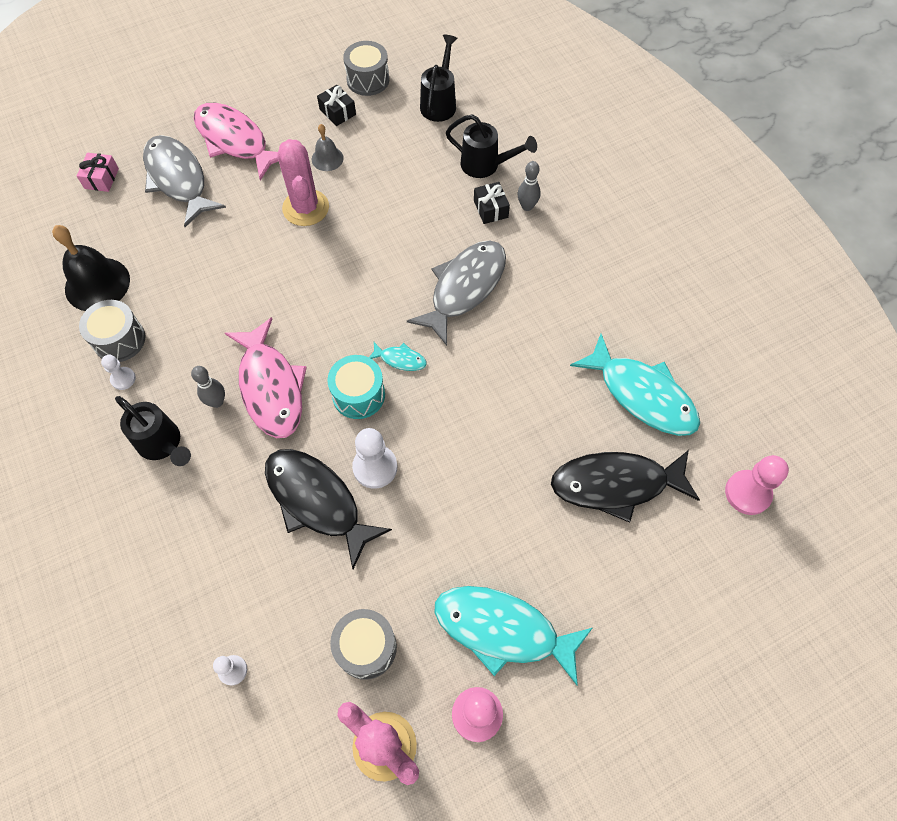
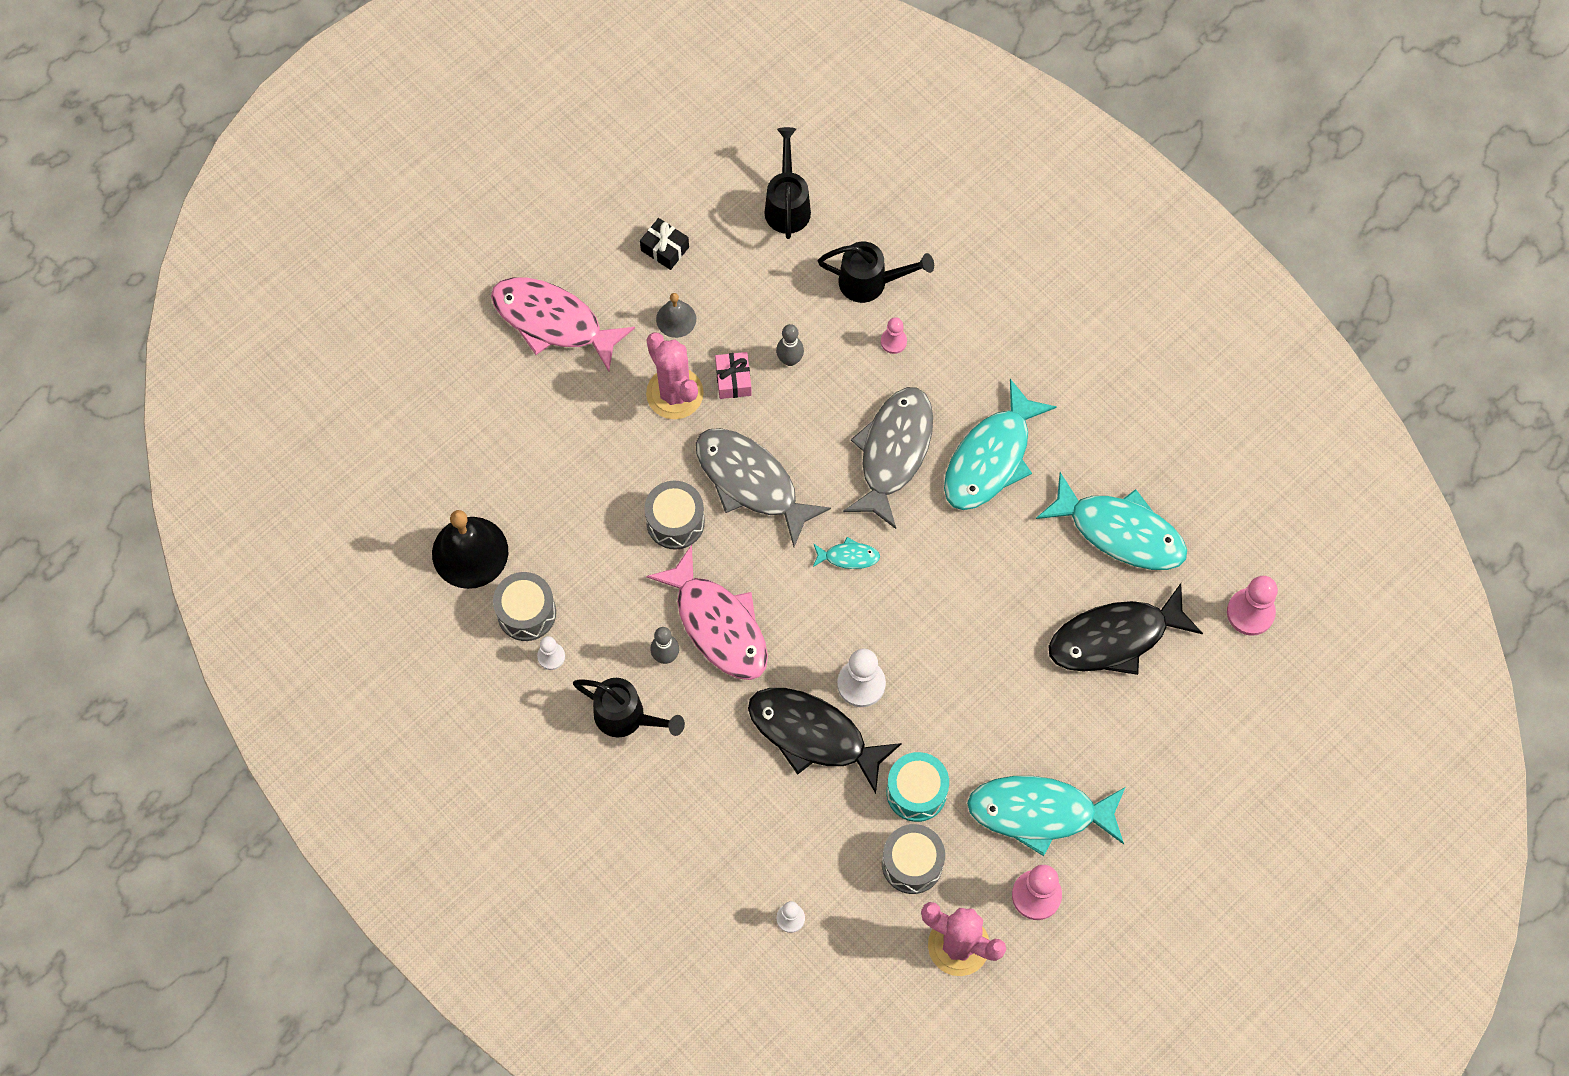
camera: 15 degrees left, 5 degrees up
(101, 178) = (411, 414): pink gift -> pink gift (733, 380)
(178, 179) = (505, 392): grey fish -> grey fish (751, 482)
(358, 395) = (816, 609): turquoise drum -> turquoise drum (916, 792)
(368, 80) = (686, 191): grey drum -> grey drum (675, 522)
(490, 209) = (893, 341): black gift -> pink pawn
(527, 206) = (935, 327): grey bowling pin -> grey bowling pin (790, 360)
(545, 311) = (991, 458): none -> turquoise fish

